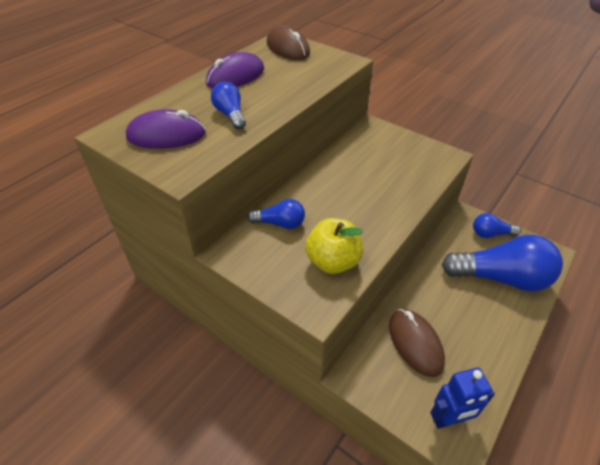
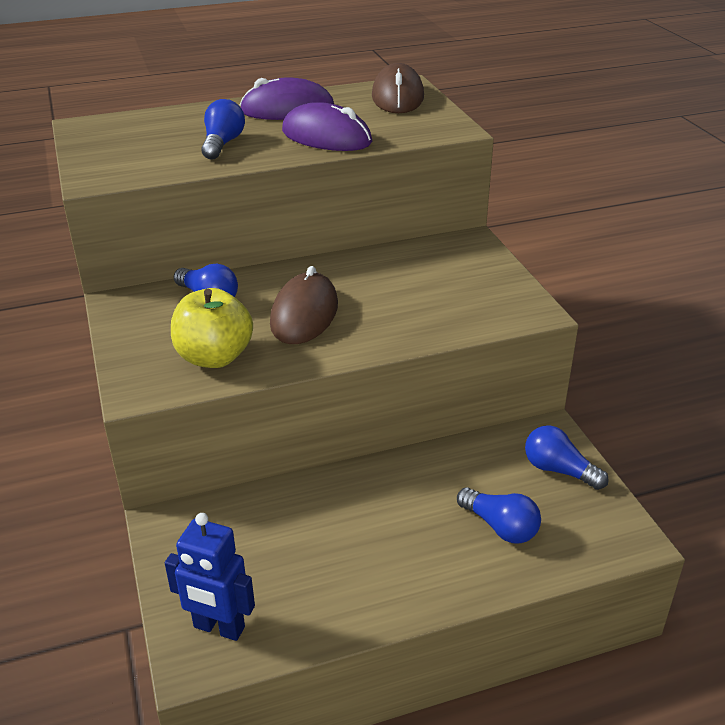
camera: 35 degrees right, 10 degrees down
(166, 135) = (132, 143): purple mouse -> purple mouse (326, 137)
(415, 343) = (280, 533): brown mouse -> brown mouse (304, 314)
(501, 278) = (500, 527): blue light bulb -> blue light bulb, size x0.50

